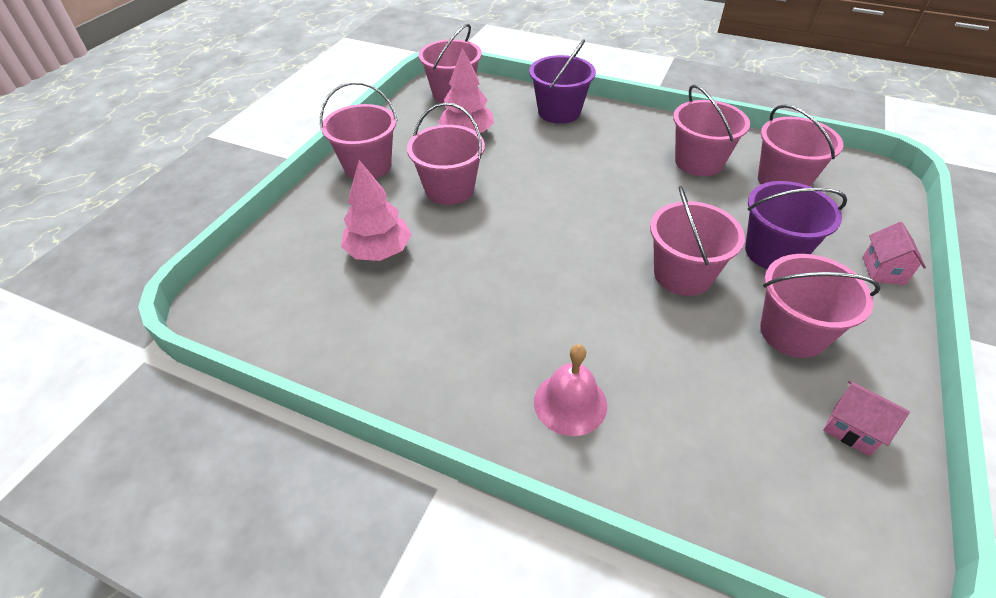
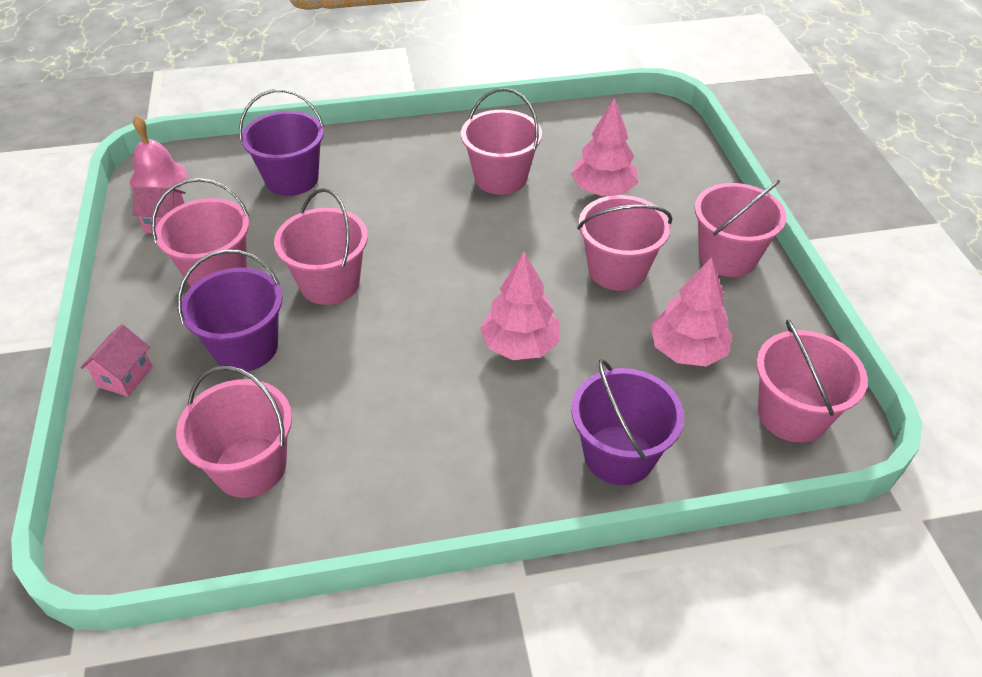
camera: 145 degrees right, 0 degrees up
(564, 175) = (520, 345): none -> pink tree
(570, 403) = (368, 163): pink bell -> pink bell (158, 177)
(676, 425) = (292, 179): none -> purple bucket
(698, 162) = (372, 448): pink bucket -> pink bucket (500, 178)
(883, 270) = (125, 377): pink house -> pink house turned 45 degrees clockwise

